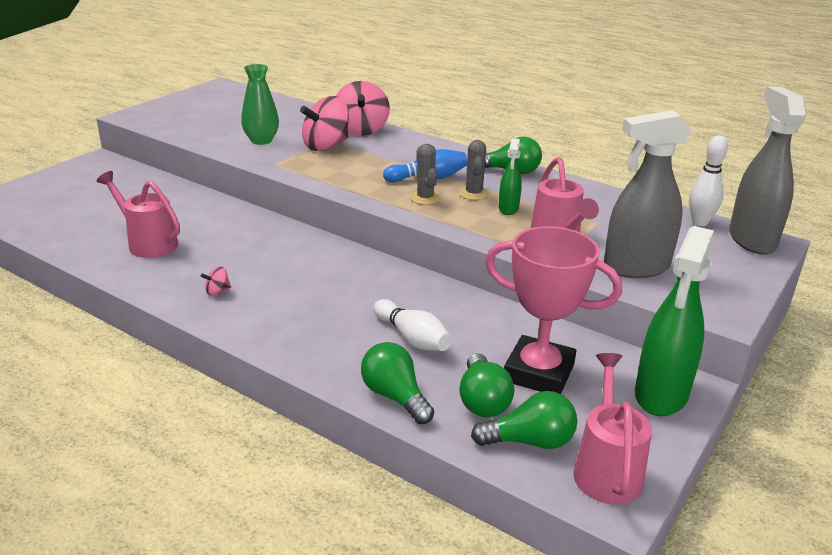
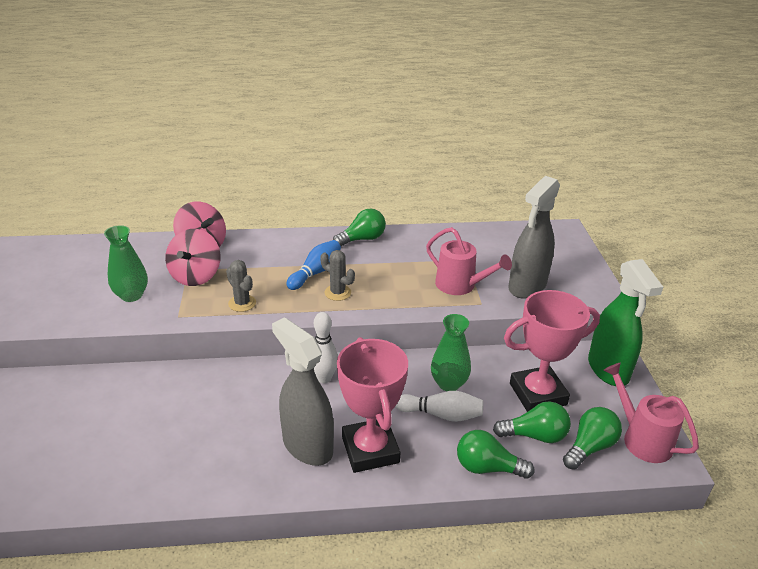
camera: 40 degrees left, 5 degrees up
(148, 243) = (133, 451): pink watering can -> none
(217, 291) = (259, 461): pink spinning top -> none
(311, 329) = (370, 450): none -> pink trophy
(455, 321) = (449, 383): none -> green vase
(473, 193) = (364, 272): grey cactus -> grey cactus (242, 303)
(482, 400) = (535, 435): green light bulb -> green light bulb turned 45 degrees counterclockwise
(508, 209) = (402, 275): green spray bottle -> none
(699, 222) = (516, 231): white bowling pin -> white bowling pin (324, 378)
(751, 240) = (554, 232): grey spray bottle -> grey spray bottle (307, 445)

